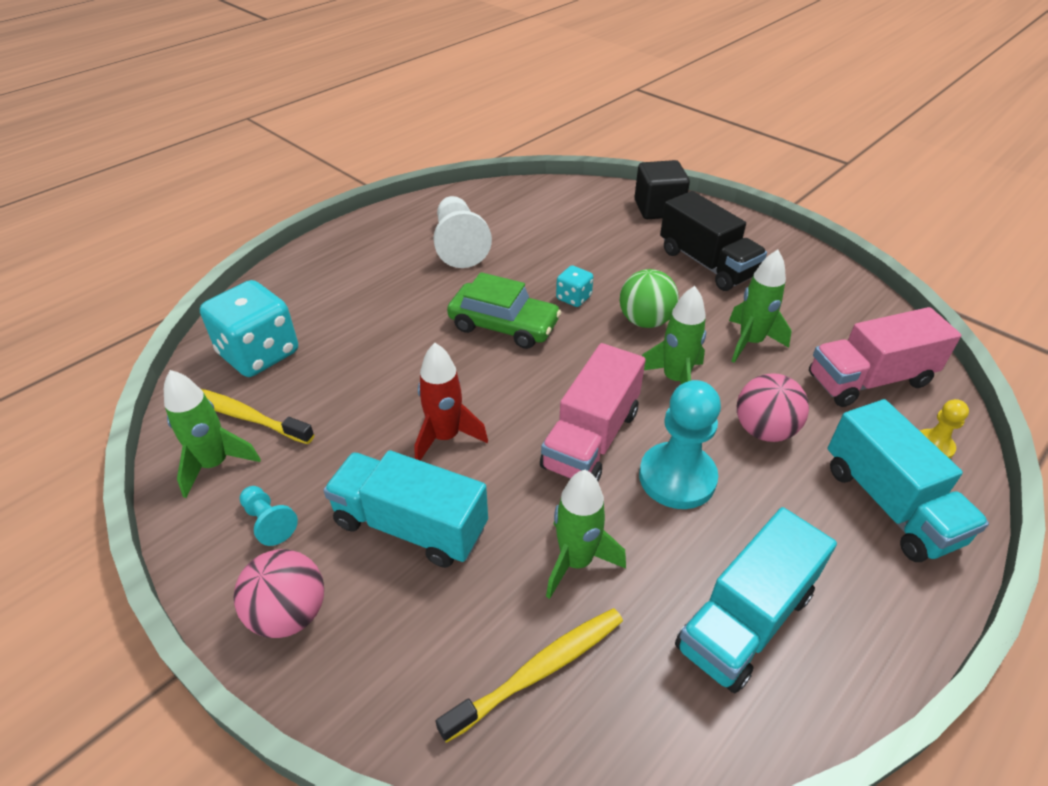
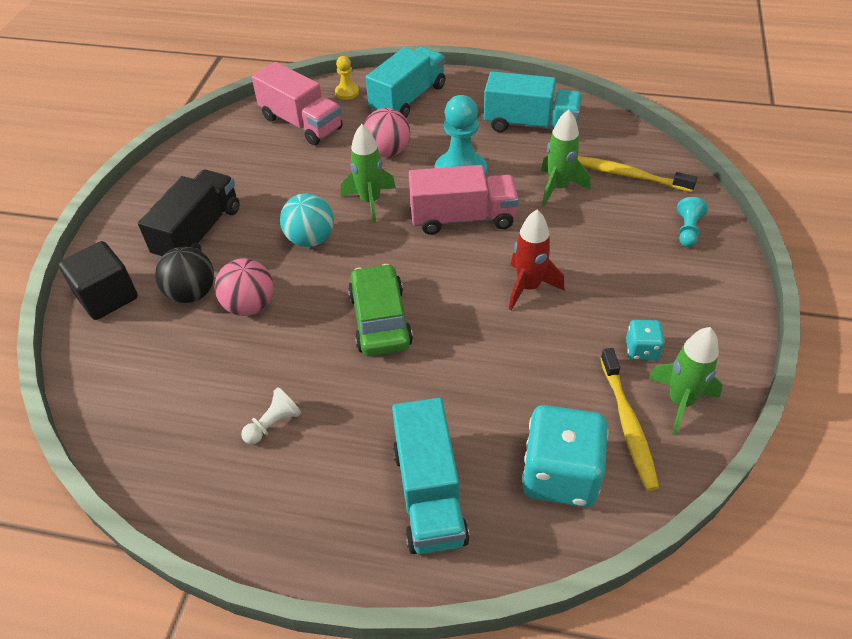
camera: 120 degrees left, 5 degrees up
(269, 522) = (681, 333): turquoise pawn -> turquoise pawn (687, 230)
(289, 614) = (713, 280): pink ball -> pink ball (250, 306)
(410, 525) = (609, 264): turquoise truck -> turquoise truck (429, 494)
(459, 245) = (273, 424): white pawn -> white pawn, size x0.51
(573, 298) = (308, 293): turquoise dice -> turquoise dice (641, 350)
(628, 243) = (192, 293): none -> black ball
(645, 321) = (310, 239): green ball -> turquoise ball
(750, 342) = (298, 180): green rocket -> none

